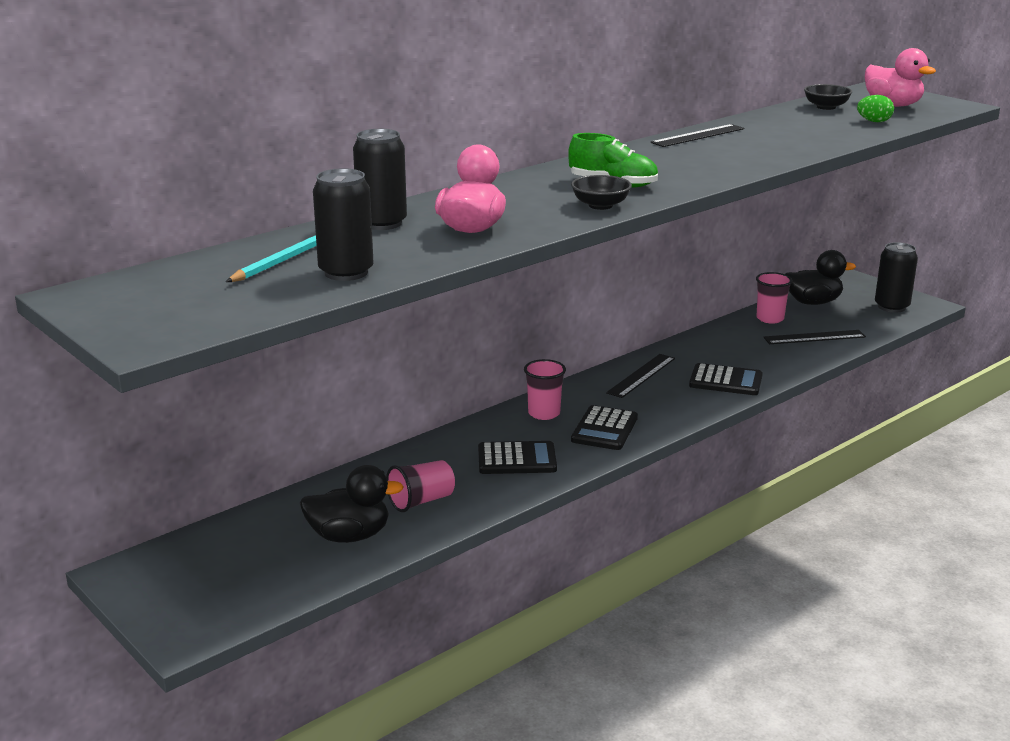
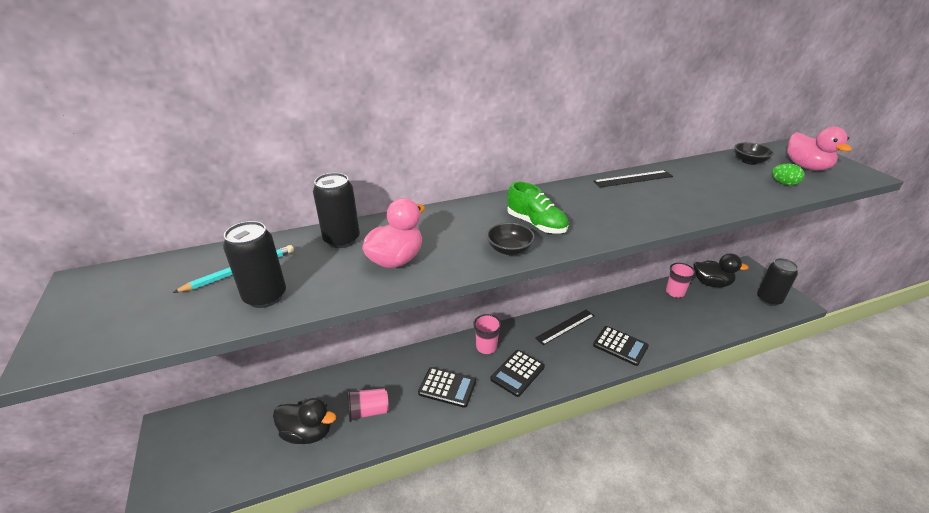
camera: 20 degrees right, 10 degrees up
(814, 337) = (700, 317): black ruler -> none

